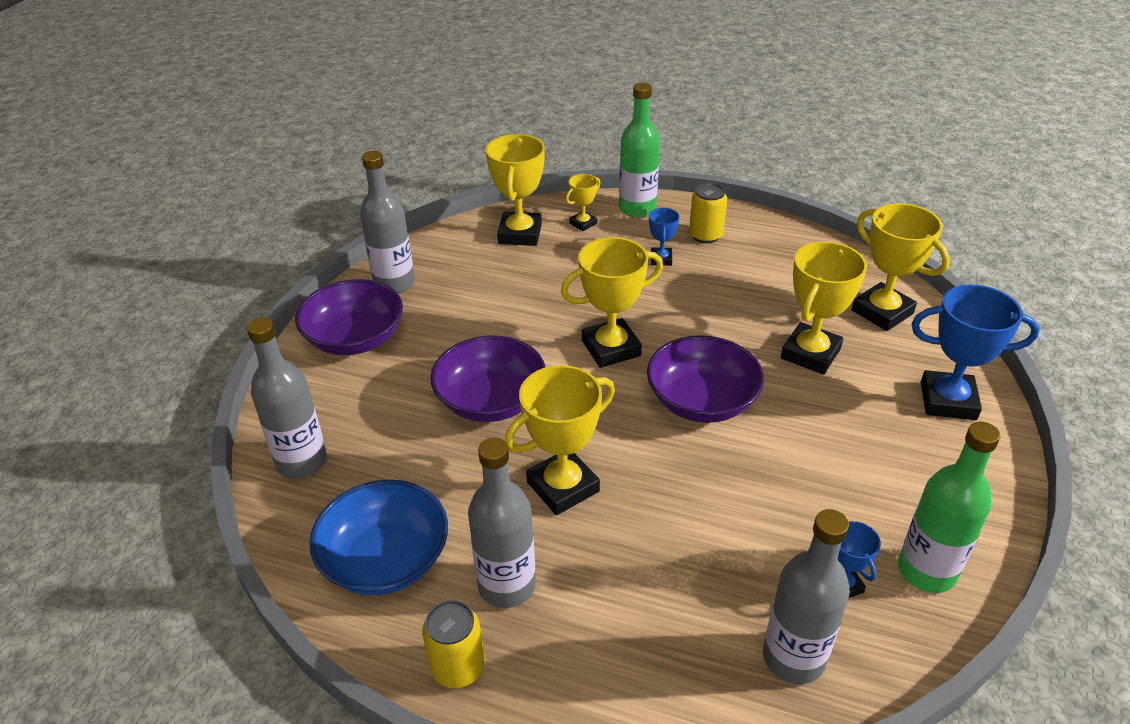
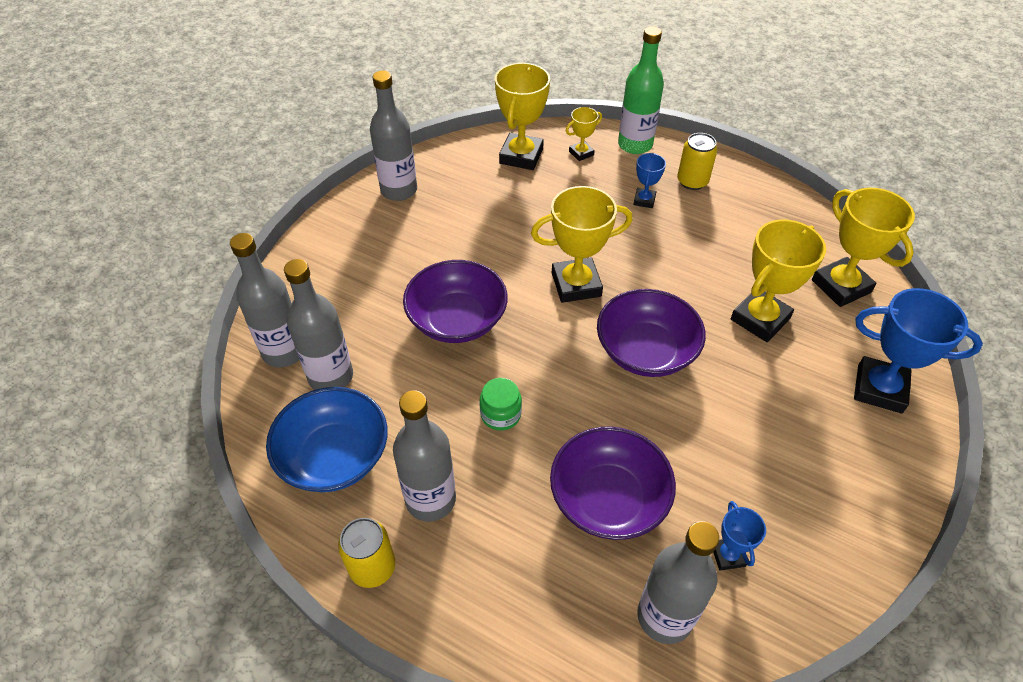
camera: 10 degrees right, 10 degrees up
(355, 338) = (353, 240): purple bowl -> purple bowl (608, 499)
(362, 479) = (331, 376): none -> grey bottle
(563, 487) = (500, 414): yellow trophy -> green jar
(926, 571) = (810, 556): green bottle -> none

